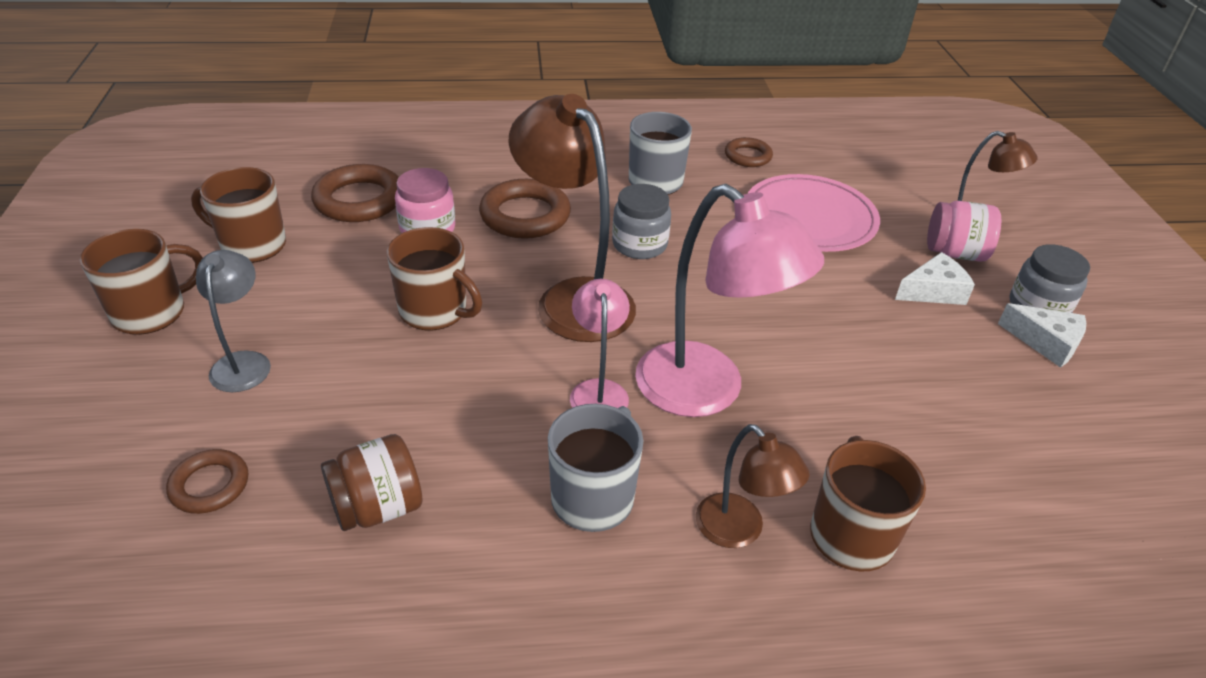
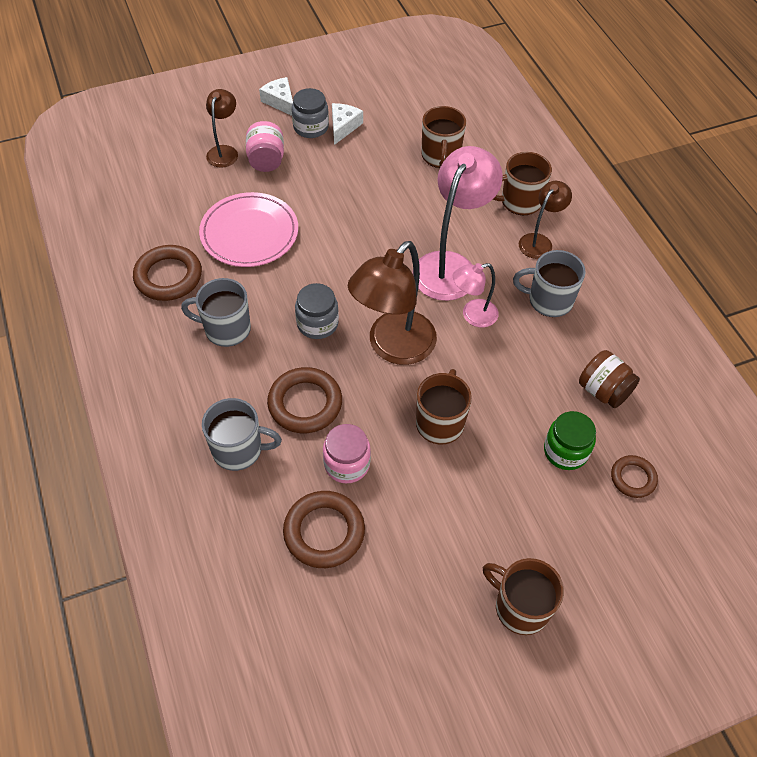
camera: 105 degrees left, 15 degrees up
(244, 362) = (538, 514): grey lamp -> none
(252, 245) = (416, 583): brown mug -> brown mug (440, 156)
(309, 421) = (565, 451): none -> green jar
(491, 167) = (239, 450): none -> grey mug
(748, 156) = (168, 276): brown ring -> brown ring, size x1.69
(933, 291) = (313, 171): white cheese -> white cheese (280, 101)

